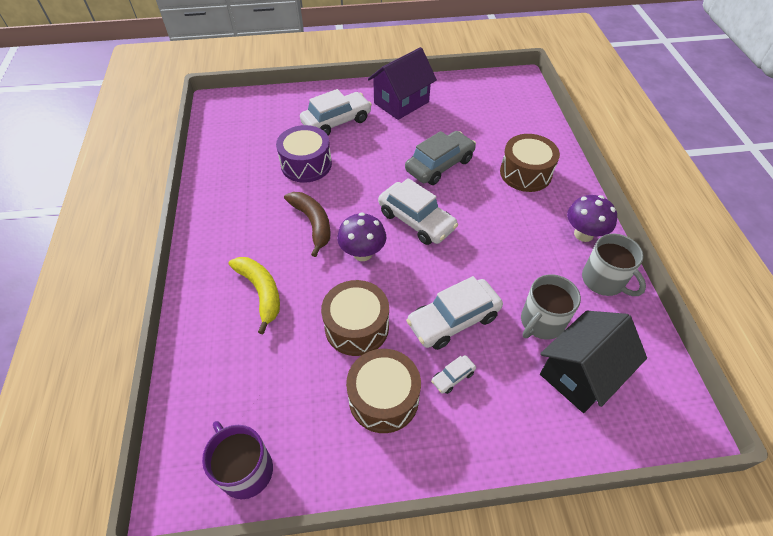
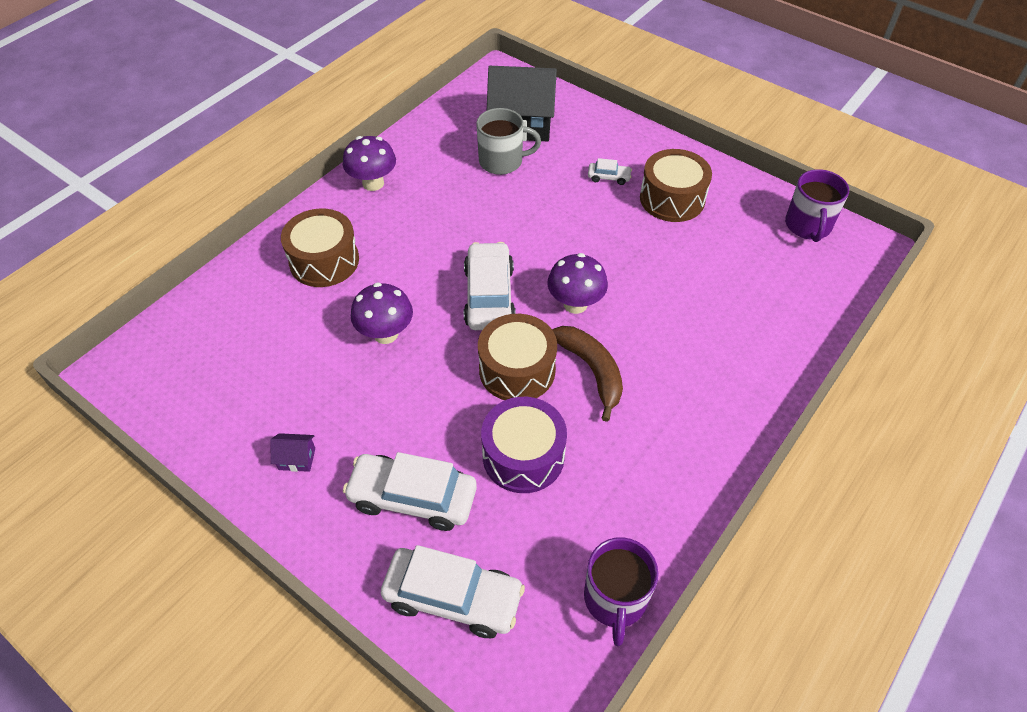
camera: 135 degrees left, 0 degrees up
(213, 145) = (615, 599): none -> purple mug
(261, 292) = (705, 338): yellow banana -> none
(313, 223) = (592, 370): brown banana -> brown banana turned 135 degrees clockwise
(357, 327) = (645, 252): brown drum -> brown drum (517, 370)
(401, 102) = (297, 459): purple house -> purple house, size x0.41
(439, 165) = (386, 334): grey car -> purple mushroom
(453, 320) = (563, 205): white car -> white car (453, 597)
(603, 280) = (417, 150): grey mug -> none

